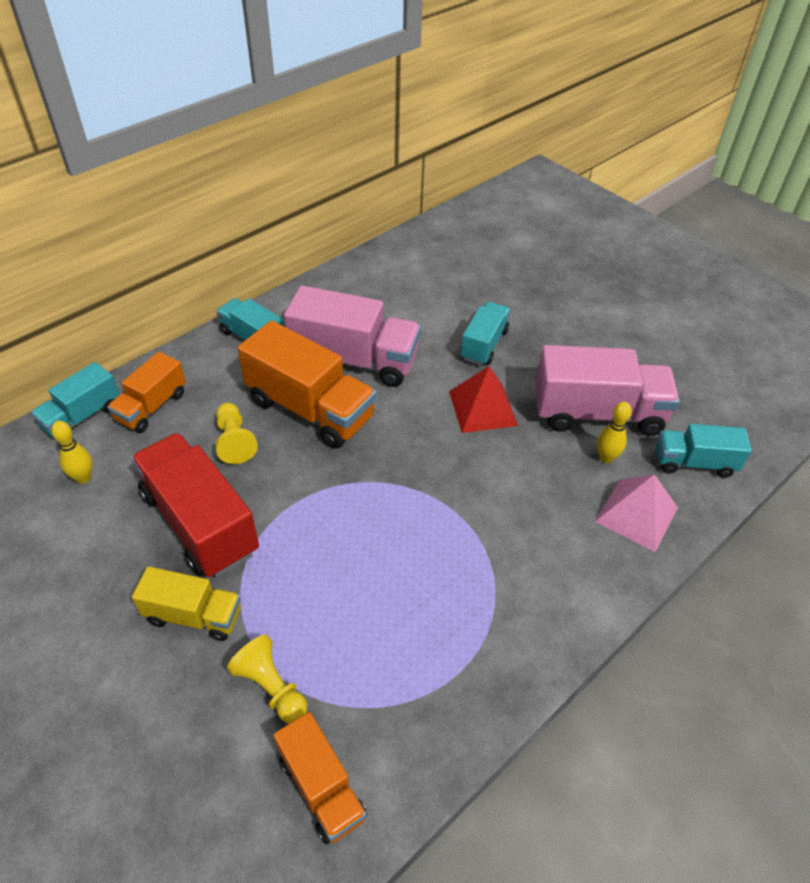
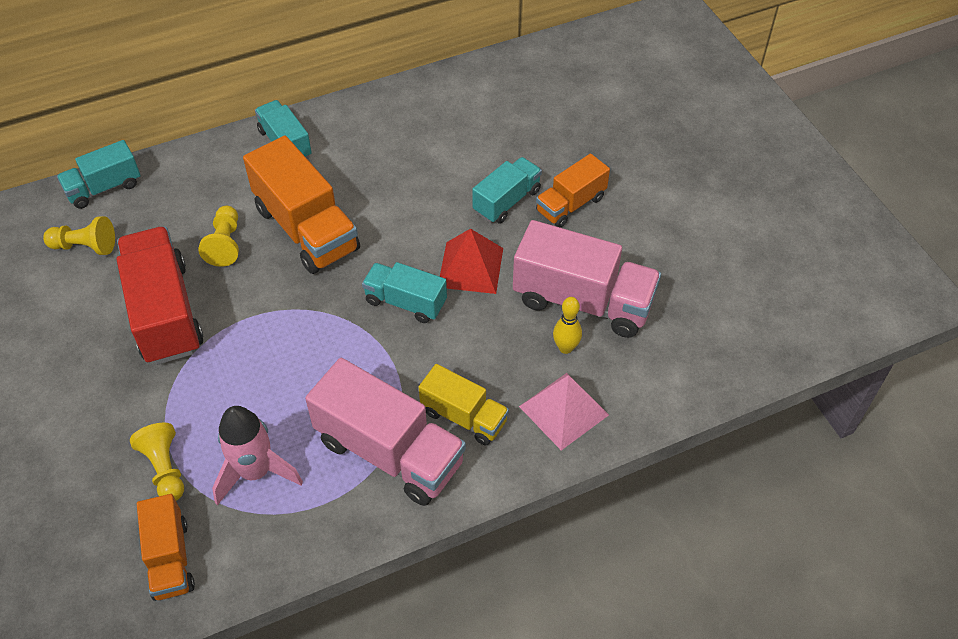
camera: 20 degrees right, 5 degrees up
(83, 478) = (85, 246): yellow bowling pin -> yellow pawn
(152, 407) = (167, 192): orange truck -> orange truck (571, 204)
(194, 615) = (128, 392): yellow truck -> yellow truck (464, 416)
(354, 360) = (370, 188): pink truck -> pink truck (389, 452)
(372, 661) = (256, 472): none -> pink rocket
(694, 463) = (653, 375): turquoise truck -> turquoise truck (405, 302)

